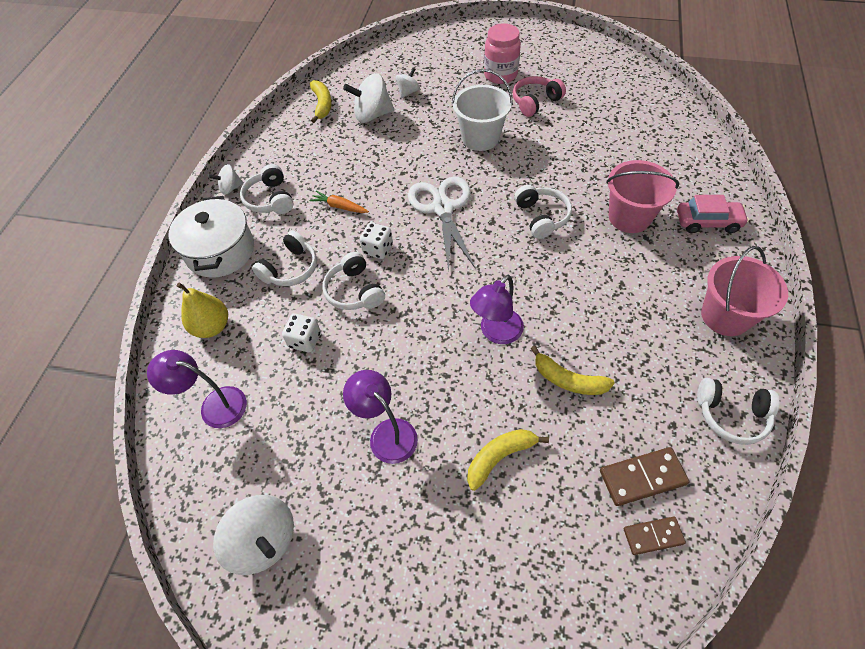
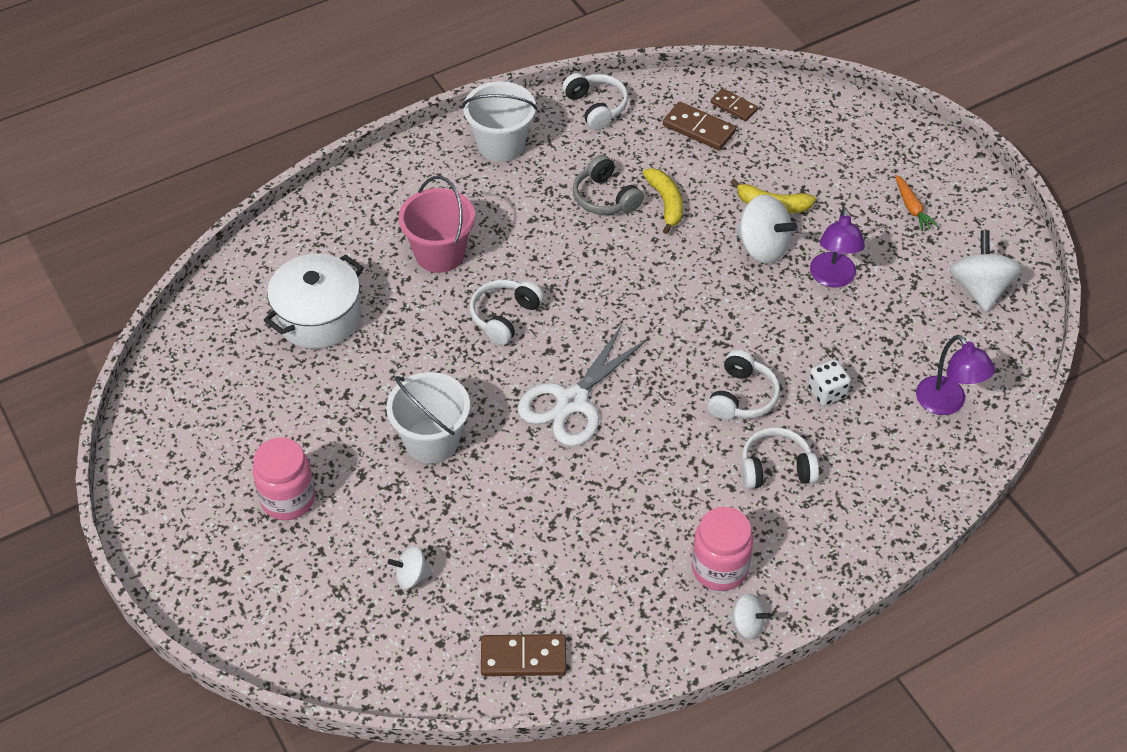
camera: 135 degrees left, 5 degrees down
(212, 327) = (897, 474): yellow pear -> none
(220, 251) = (825, 549): white pot -> white pot (318, 317)
(270, 199) = (719, 568): white headphones -> pink jar
(322, 105) = (523, 657): yellow banana -> brown domino
(340, 207) = (661, 493): orange carrot -> orange carrot (911, 208)
(372, 115) = (491, 582): white spinning top -> white spinning top (762, 247)
(378, 249) = (678, 416): white dice -> none
(496, 333) = (672, 270): purple lamp -> none
(535, 102) = (316, 429): pink headphones -> none
(608, 343) = (605, 197): none -> grey headphones
(707, 222) = (393, 198): pink car -> none
(725, 316) = (501, 145): pink bucket -> white bucket

